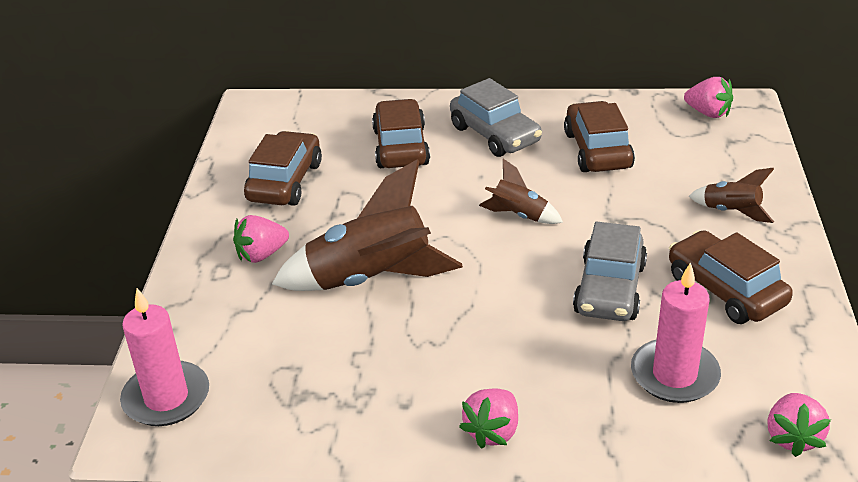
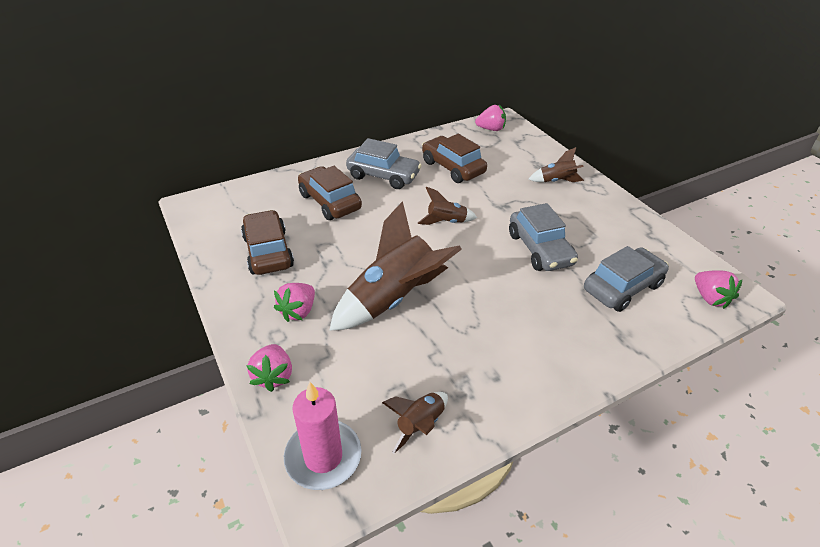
camera: 35 degrees left, 5 degrees up
(280, 412) = (420, 425): none -> brown rocket
(493, 431) = (565, 370): pink strawberry -> pink strawberry (273, 376)
(674, 375) = (622, 287): pink candle -> grey car
(725, 290) = (597, 227): brown car -> none

